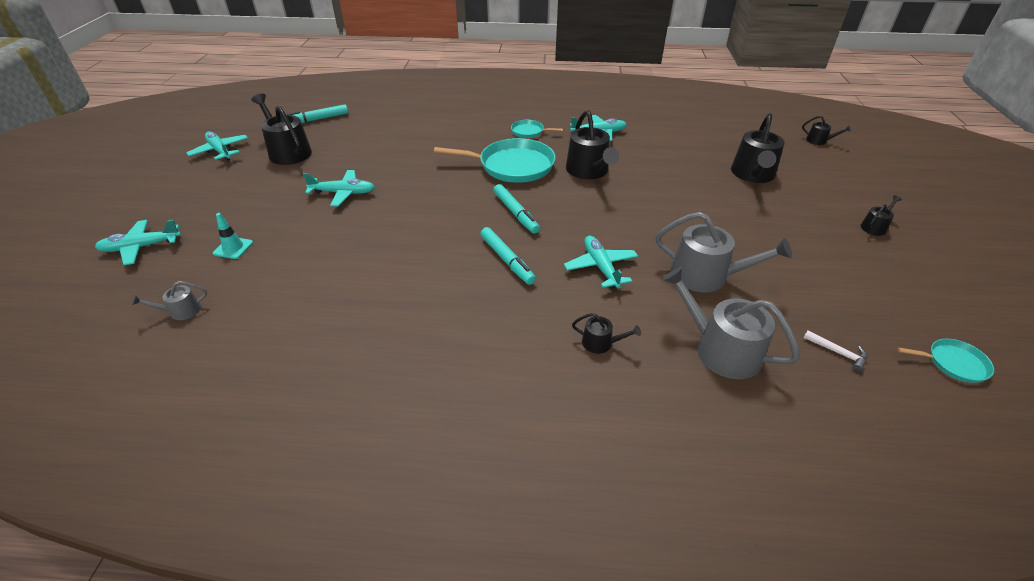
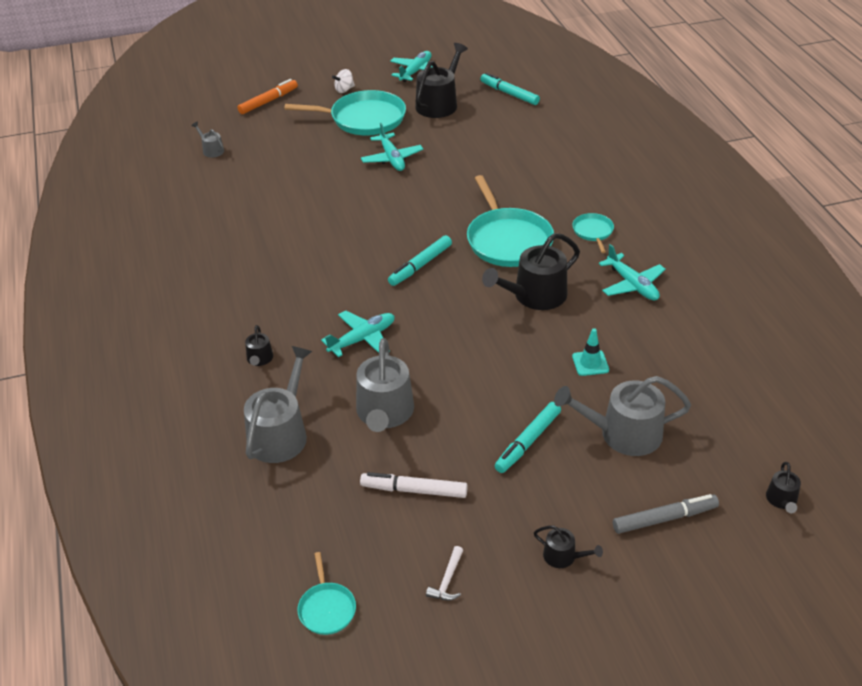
camera: 70 degrees right, 0 degrees up
(141, 247) = (268, 101): turquoise plane -> orange marker
(192, 194) = (344, 90): none -> white spinning top
(233, 248) = (288, 139): turquoise traffic cone -> turquoise traffic cone (590, 363)
(259, 194) = (364, 119): none -> turquoise pan
(507, 260) = (343, 280): turquoise marker -> turquoise marker (527, 442)
(753, 174) = (623, 434): black watering can -> grey watering can
(805, 280) = (414, 490): none -> white marker
(836, 180) = (664, 519): none -> grey marker
(838, 353) = (307, 516): white hammer -> white hammer (447, 580)

